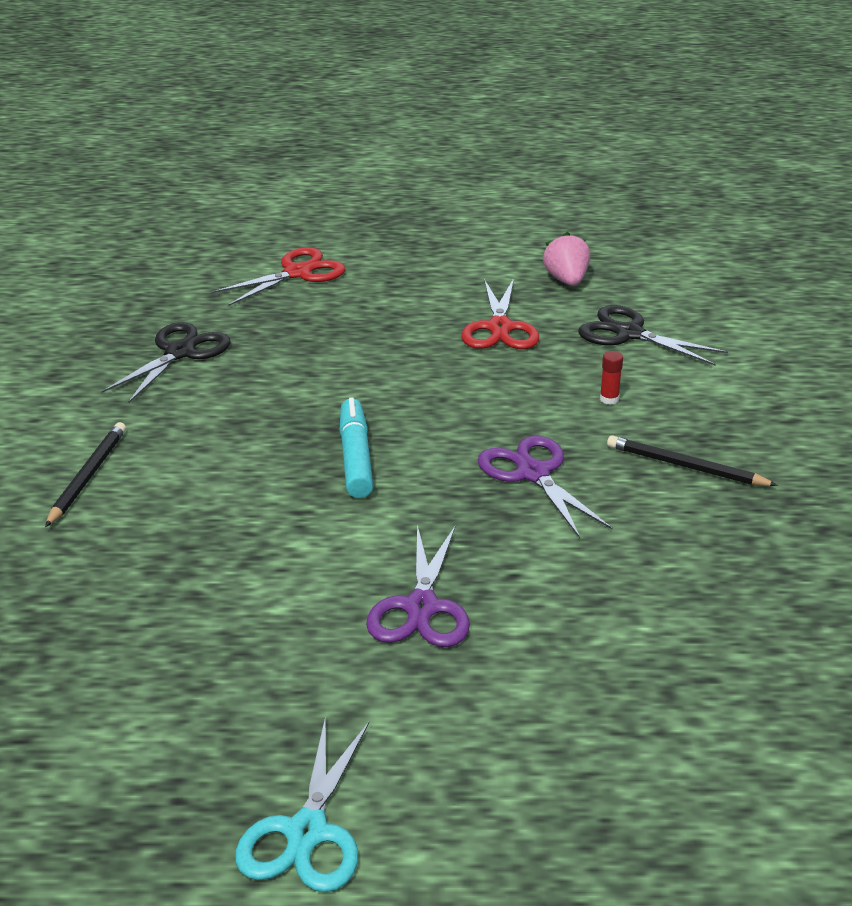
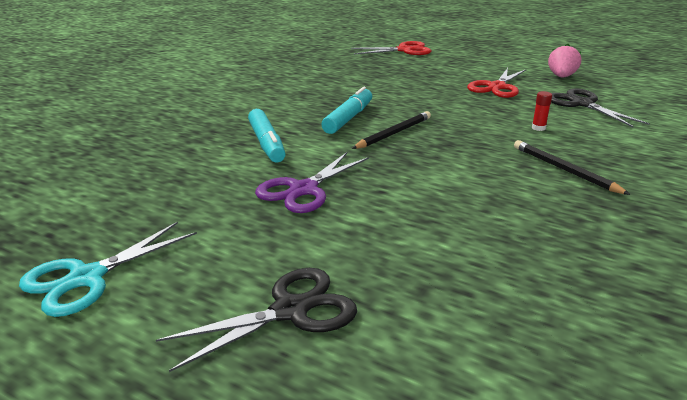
camera: 30 degrees right, 5 degrees down
(87, 477) = (205, 96): black pencil -> black pencil (394, 133)
(179, 352) = (309, 65): black scissors -> black scissors (290, 310)
(291, 545) = (266, 143): none -> turquoise marker
(533, 474) = (449, 148): purple scissors -> none

